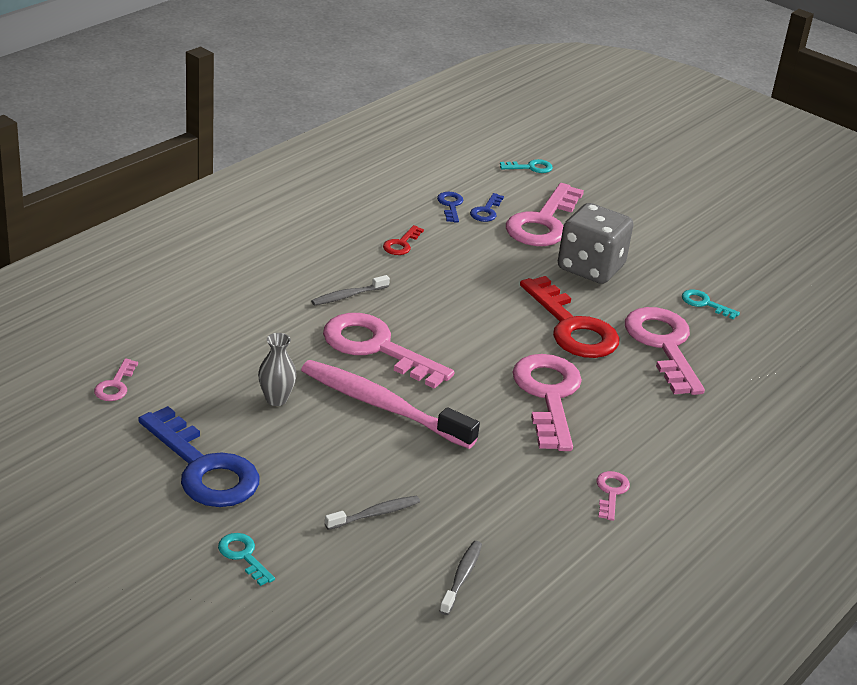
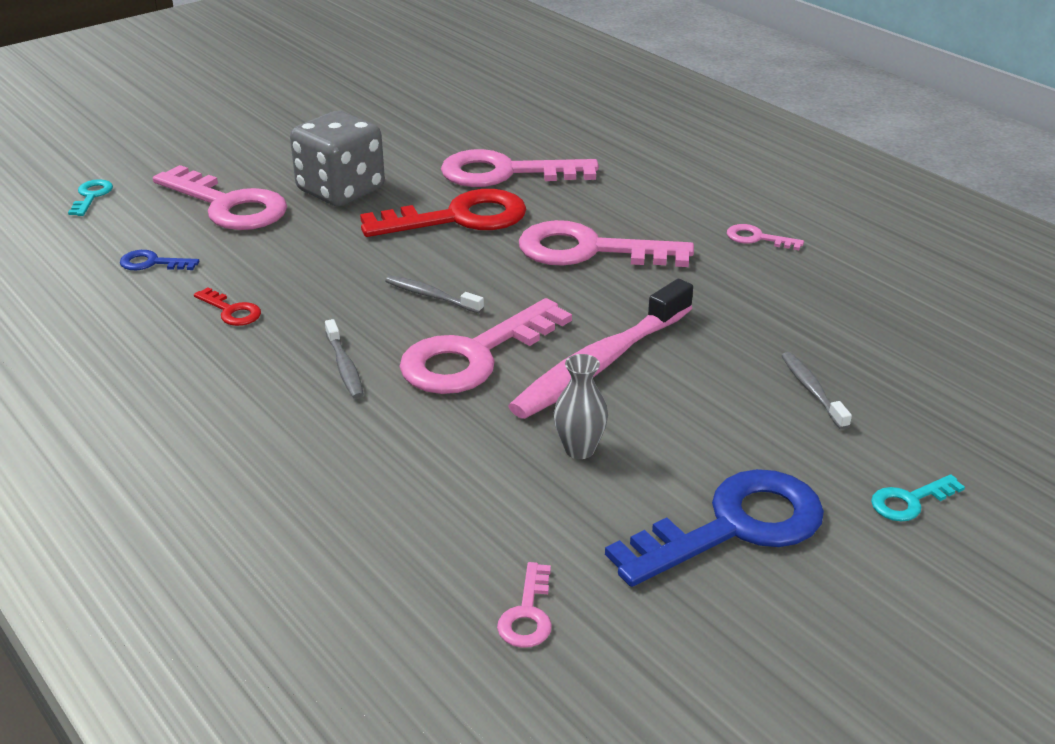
camera: 75 degrees left, 0 degrees up
(115, 385) = (527, 614): pink key -> pink key turned 75 degrees clockwise
(461, 577) = (910, 343): grey toothbrush -> grey toothbrush (431, 296)
(486, 211) = (181, 239): blue key -> none
(705, 304) = (433, 140): turquoise key -> none

